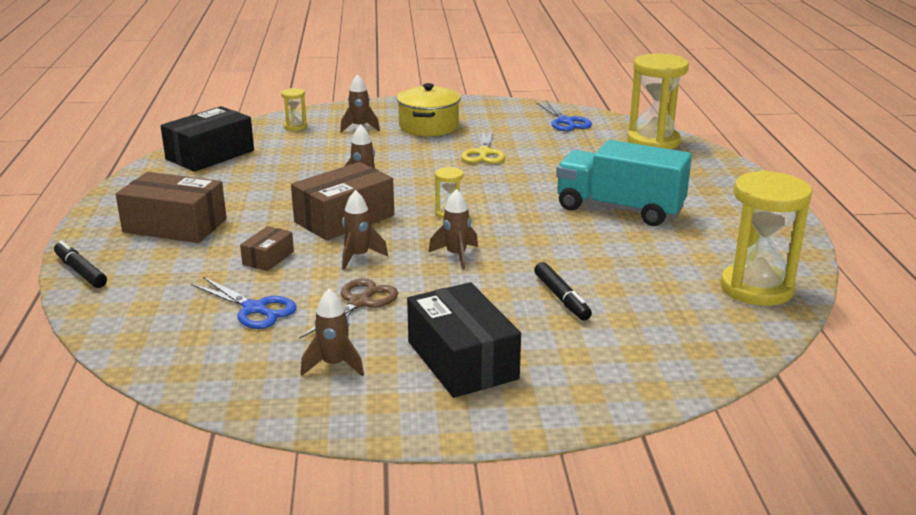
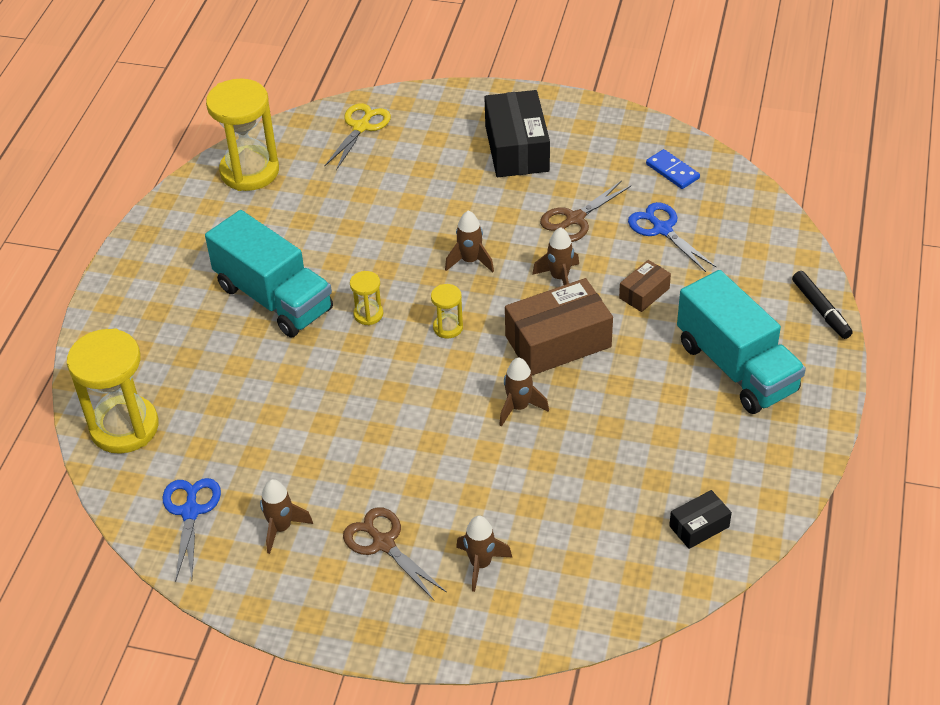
camera: 160 degrees left, 20 degrees up
(175, 225) = (736, 367): brown box -> turquoise truck
(210, 155) = (699, 526): black box -> black box, size x0.50
(247, 368) = (672, 171): none -> blue domino
(295, 127) = (572, 589): yellow hourglass -> yellow hourglass (368, 314)
(334, 365) = (609, 162): brown rocket -> brown rocket (281, 528)
(429, 126) = (383, 543): yellow pot -> brown scissors
(484, 153) = (348, 447): yellow scissors -> yellow scissors (361, 127)
(561, 298) = (410, 192): black marker -> none

